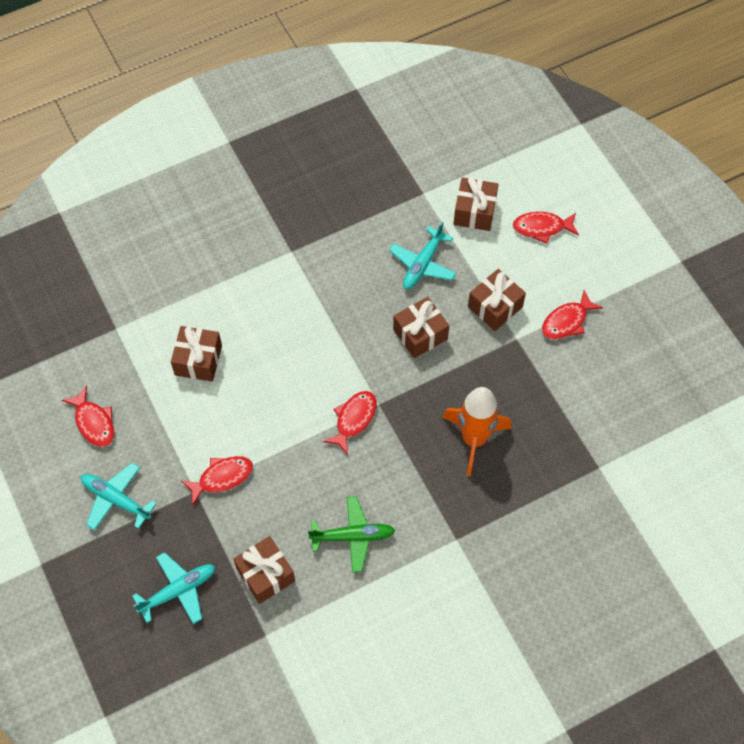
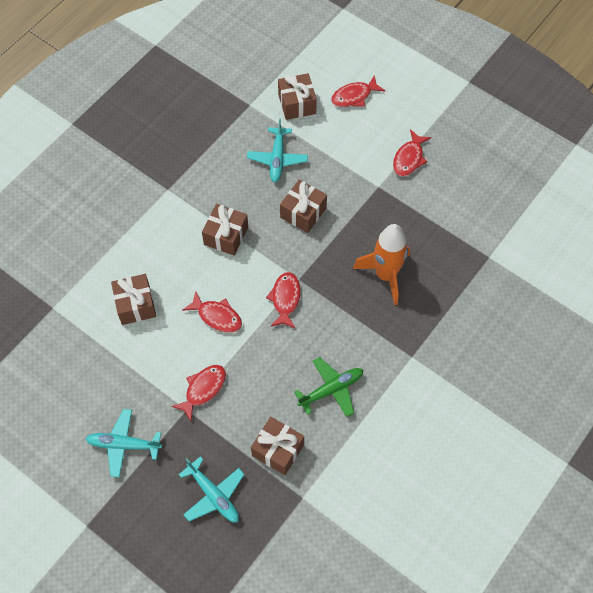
camera: 25 degrees left, 0 degrees up
(94, 422) = (73, 391): red fish -> red fish (217, 316)
(178, 591) = (213, 495): turquoise plane -> turquoise plane turned 105 degrees clockwise
(495, 307) = (349, 169): brown gift -> brown gift (226, 236)

